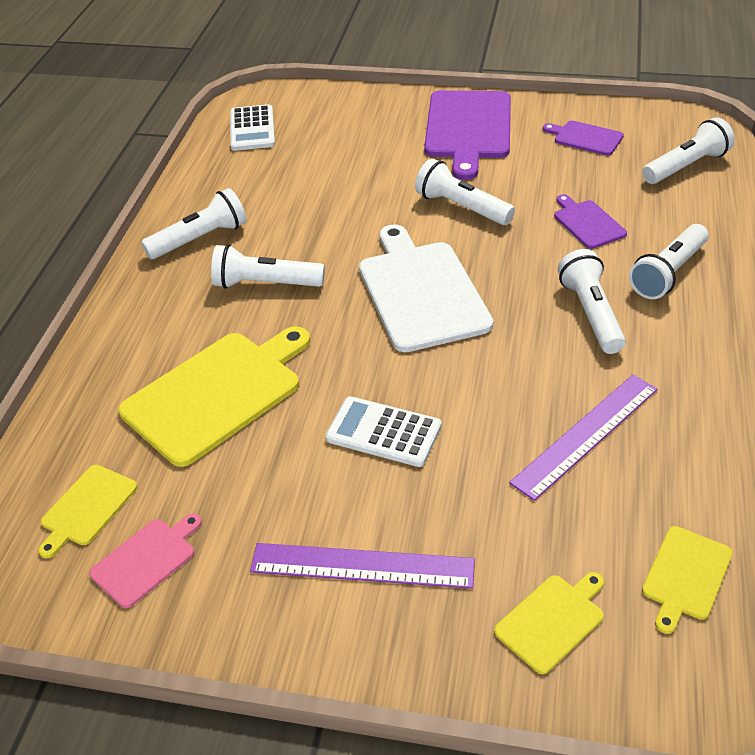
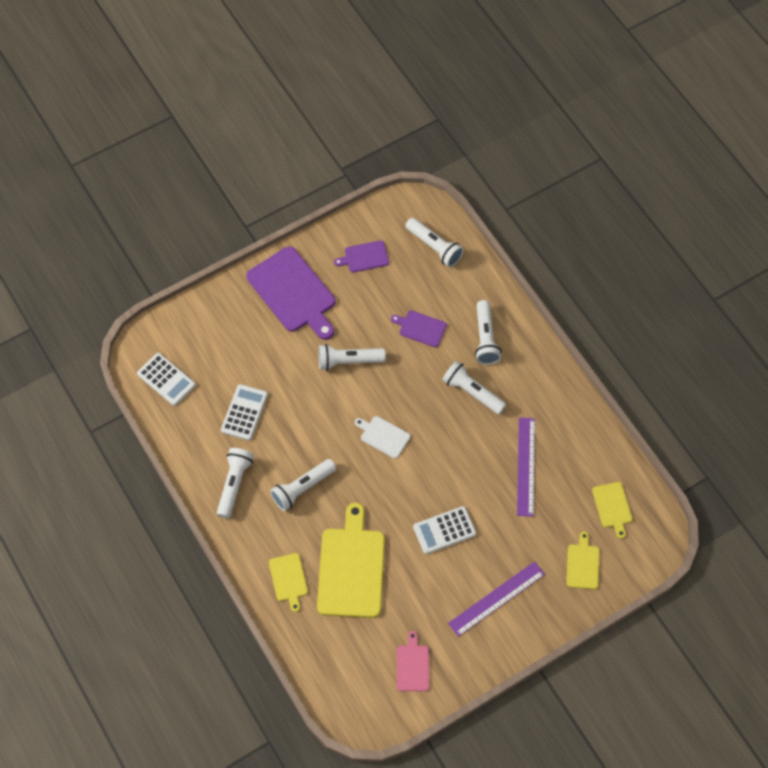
camera: 45 degrees left, 20 degrees up
(87, 508) = (361, 666): yellow cutting board -> yellow cutting board (288, 579)
(292, 190) = (244, 412): none -> white calculator
(421, 292) = (383, 436): white cutting board -> white cutting board, size x0.50
(686, 166) = (434, 247): white flashlight -> white flashlight turned 120 degrees clockwise

